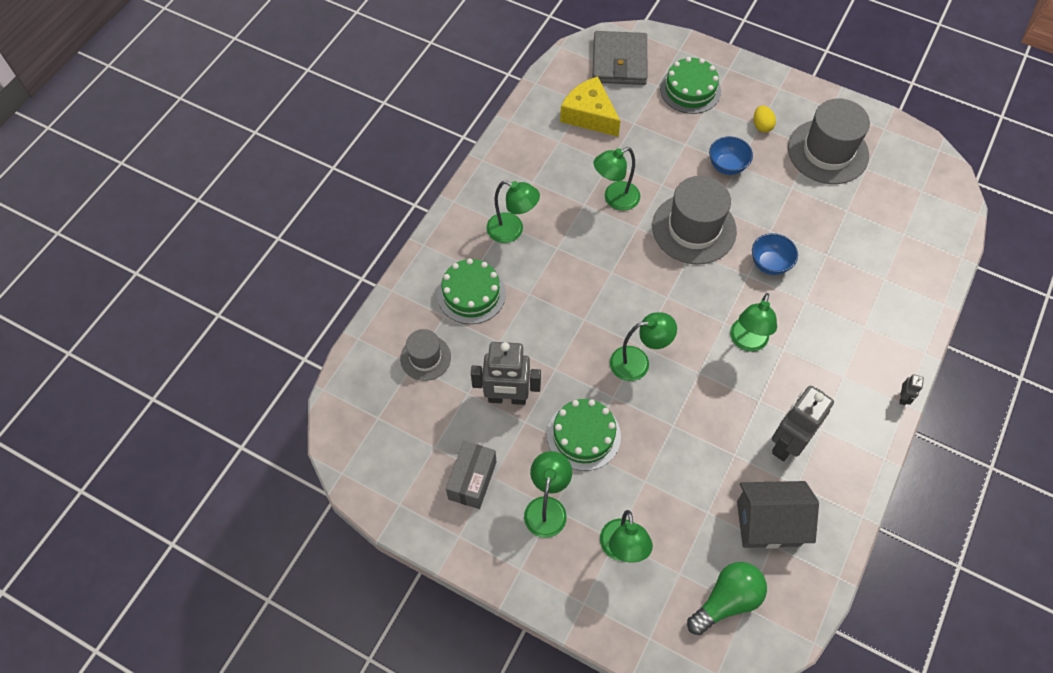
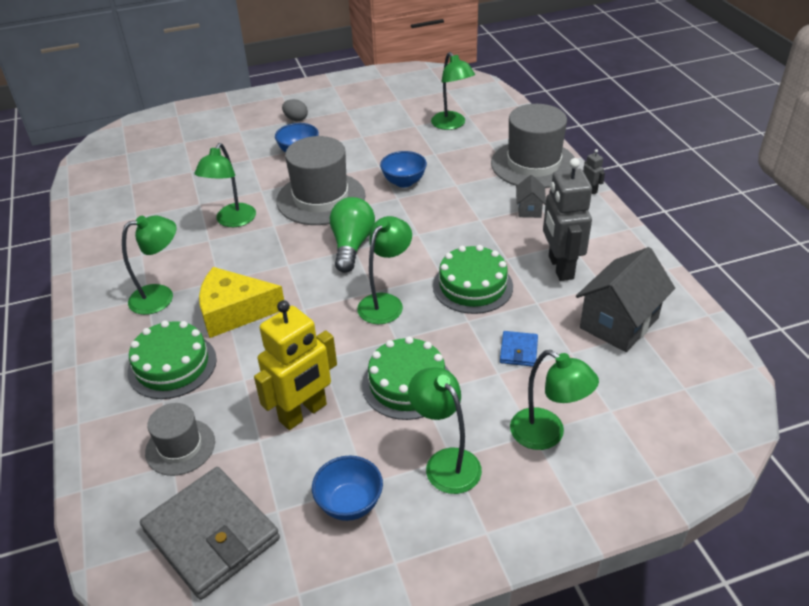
camera: 45 degrees left, 20 degrees down
(472, 480) = (350, 504): grey box -> blue bowl
(507, 398) = (303, 413): grey robot -> yellow robot
(589, 115) = (145, 187): yellow cheese -> yellow cheese (234, 311)
(619, 61) = (133, 146): grey wallet -> grey wallet (211, 535)
(676, 478) = (518, 351): none -> blue wallet
(690, 90) = (214, 130): green cake -> green cake (472, 286)
(727, 600) = (666, 395): green light bulb -> green light bulb (352, 245)
(747, 342) = (450, 233): green lamp -> green lamp (452, 125)
(762, 126) = (296, 119): yellow egg -> grey egg
(828, 152) = (361, 106): grey hat -> grey hat (533, 164)
(831, 373) = (529, 209): none -> grey house

